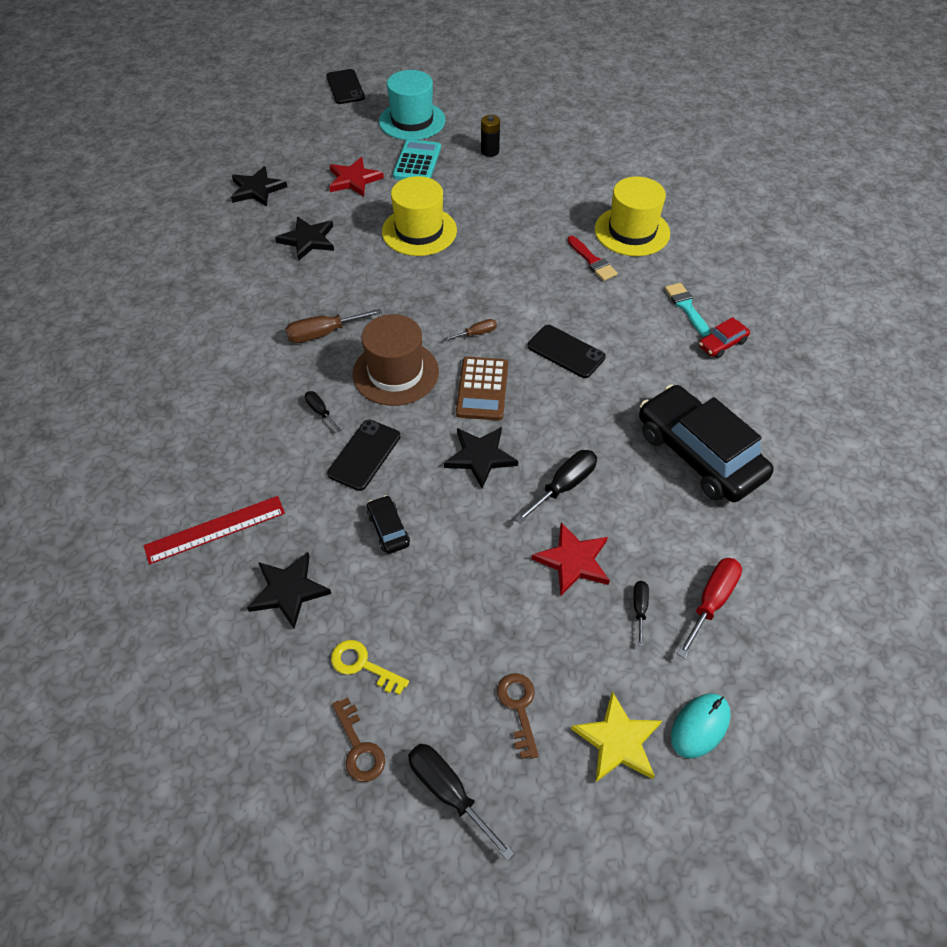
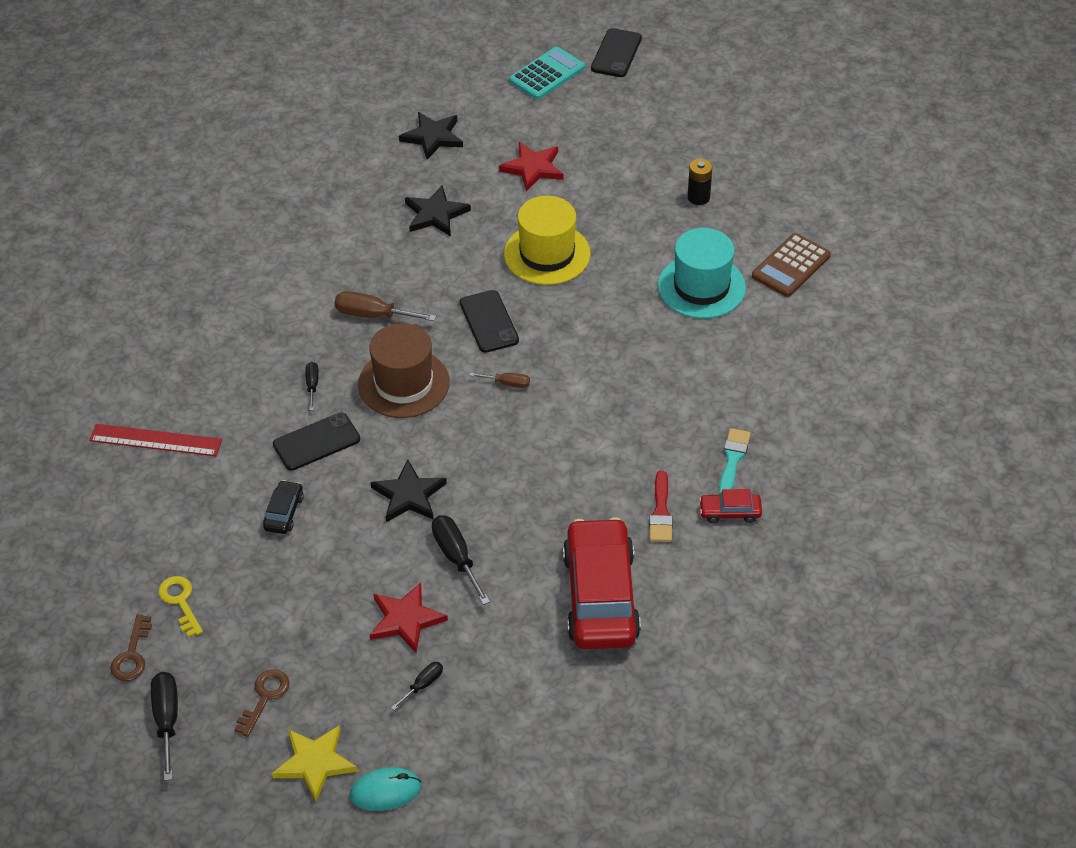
camera: 35 degrees right, 5 degrees down
(288, 591) = (171, 517): black star -> none
(412, 121) = (650, 125): turquoise hat -> turquoise hat (701, 287)
(417, 162) = (612, 176): turquoise calculator -> turquoise calculator (547, 74)
(482, 389) = (465, 437): brown calculator -> brown calculator (791, 266)
(564, 486) = (456, 557): black screwdriver -> black screwdriver turned 105 degrees counterclockwise
(565, 352) = (572, 442): black phone -> black phone (488, 322)
(592, 261) = (687, 366): red brush -> red brush (661, 512)
(632, 231) = (759, 355): yellow hat -> none
(699, 454) = (601, 596): black car -> red car
(711, 601) = (486, 714): red screwdriver -> none

